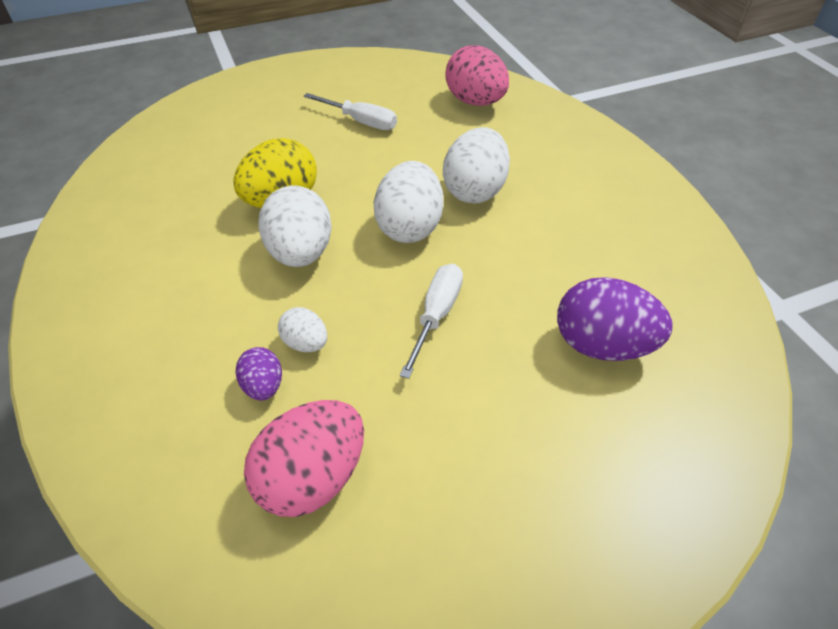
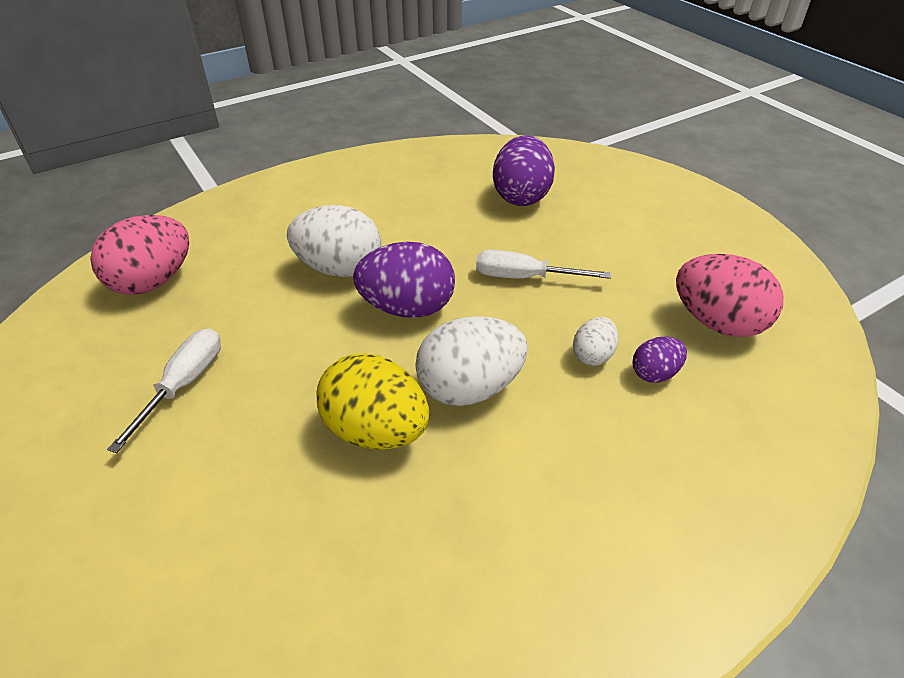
camera: 100 degrees left, 5 degrees down
(409, 227) = (407, 308): white egg -> purple egg

